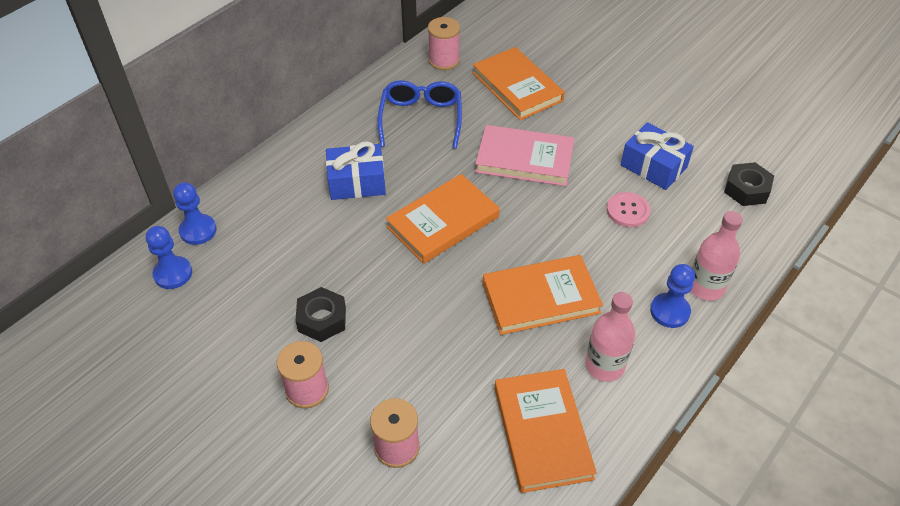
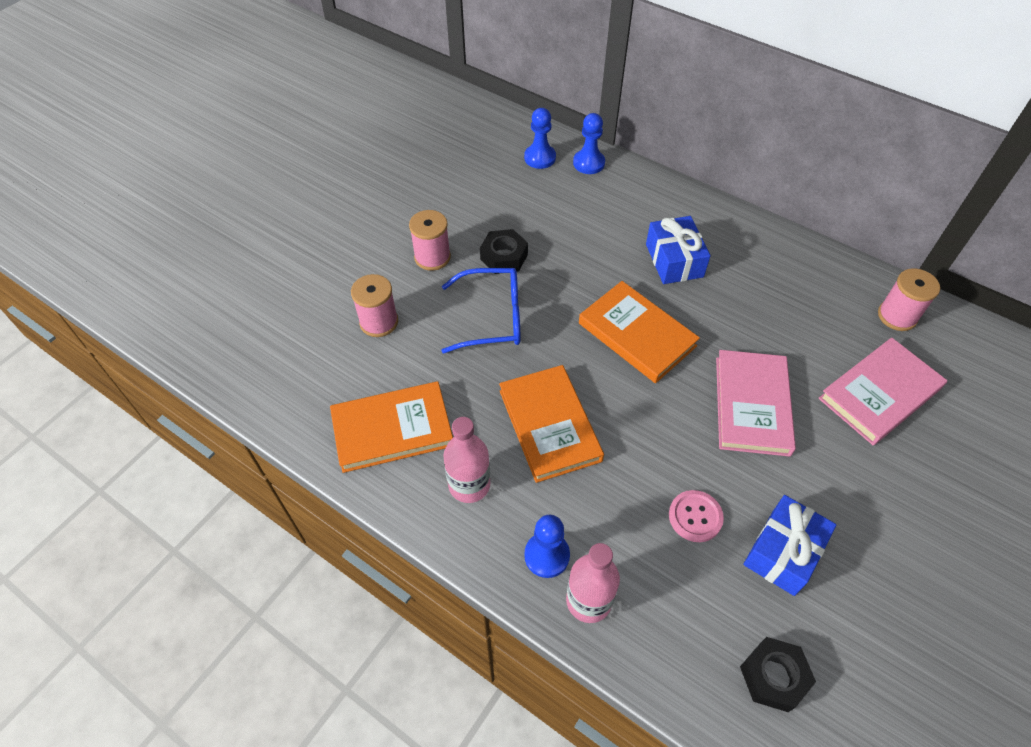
camera: 85 degrees right, 5 degrees up
(421, 118) = (786, 303): blue glasses -> blue glasses (493, 318)
(517, 87) = (879, 394): orange book -> pink book

